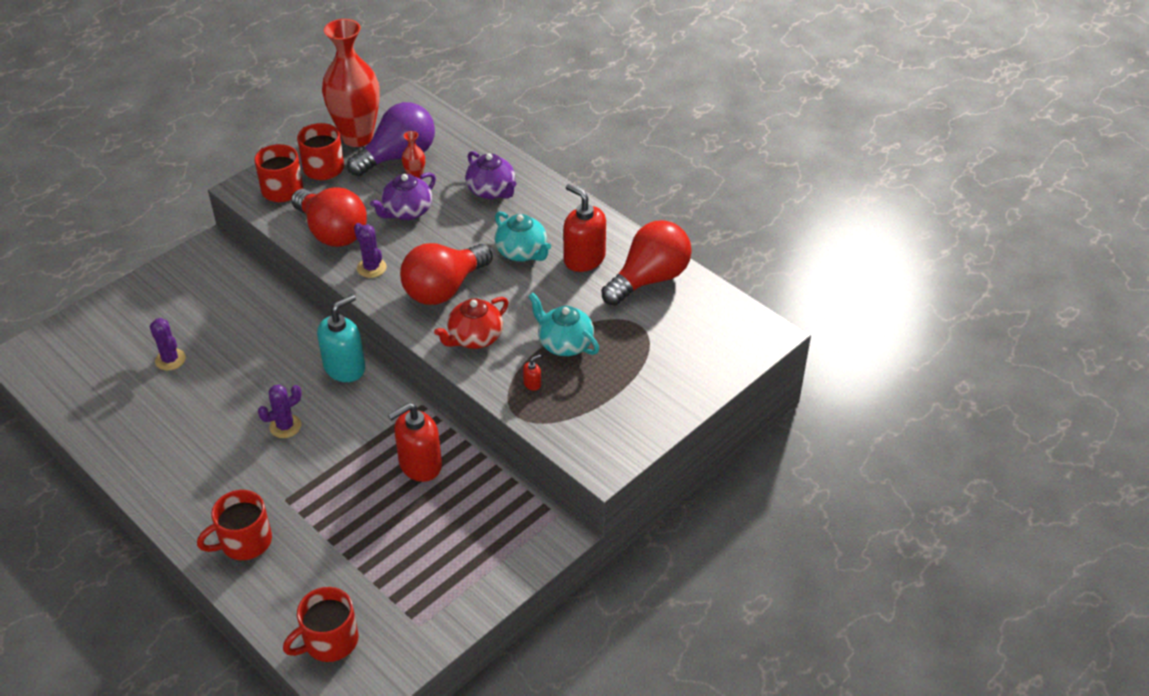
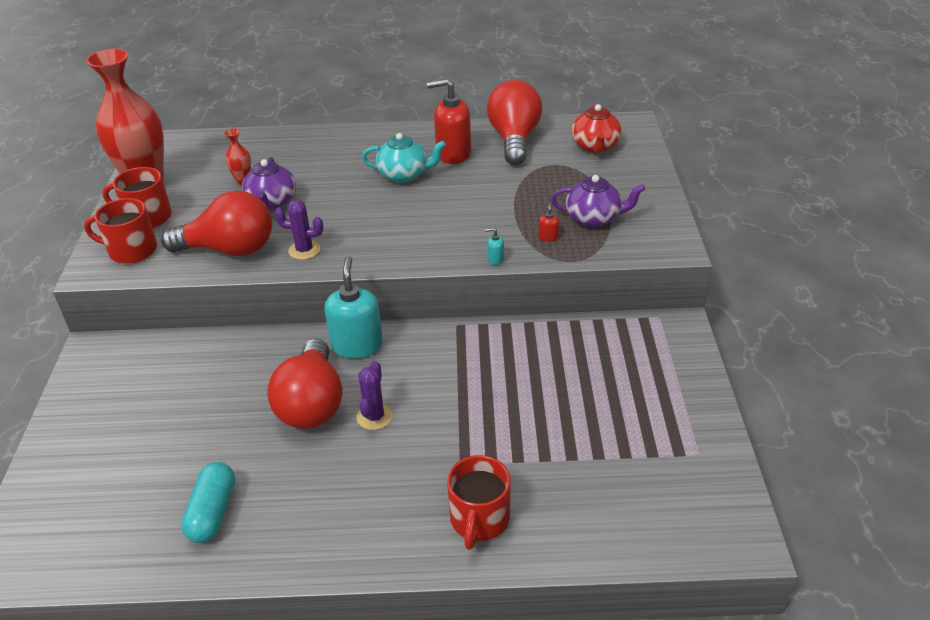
camera: 45 degrees left, 5 degrees down
(135, 411) = (213, 512): none -> turquoise capsule
(170, 359) = (185, 450): purple cactus -> none
(329, 641) = (660, 523): red mug -> none
(398, 157) = (205, 177): purple light bulb -> none
(420, 465) = (520, 360): red soap dispenser -> none
(444, 289) = (385, 227): red light bulb -> red light bulb (312, 404)
(471, 372) = (495, 259): none -> turquoise soap dispenser
(474, 338) = (461, 239): red teapot -> red teapot (595, 146)
(491, 191) = (318, 156): purple teapot -> purple teapot (594, 218)
(564, 344) = (526, 203): turquoise teapot -> none

